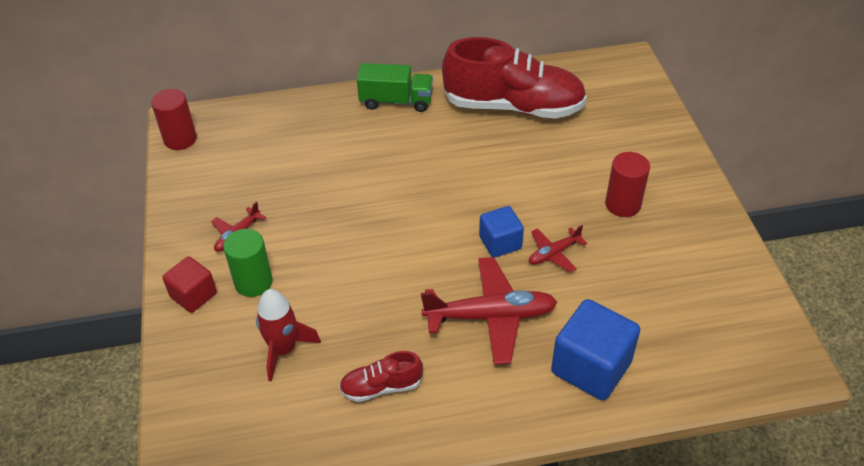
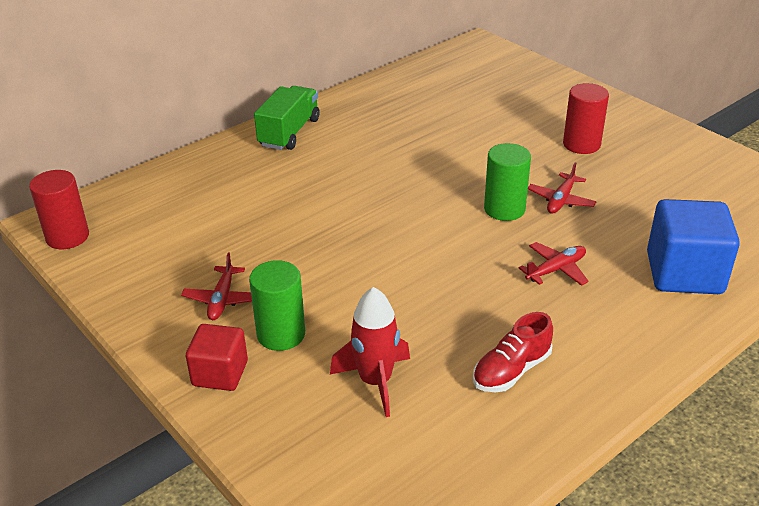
camera: 30 degrees left, 10 degrees down
(396, 101) = (289, 132): green truck -> green truck turned 45 degrees counterclockwise
(490, 317) = (556, 270): red plane -> red plane, size x0.51
(500, 243) = (504, 209): blue cube -> green cylinder
(513, 106) = (410, 104): red shoe -> none

